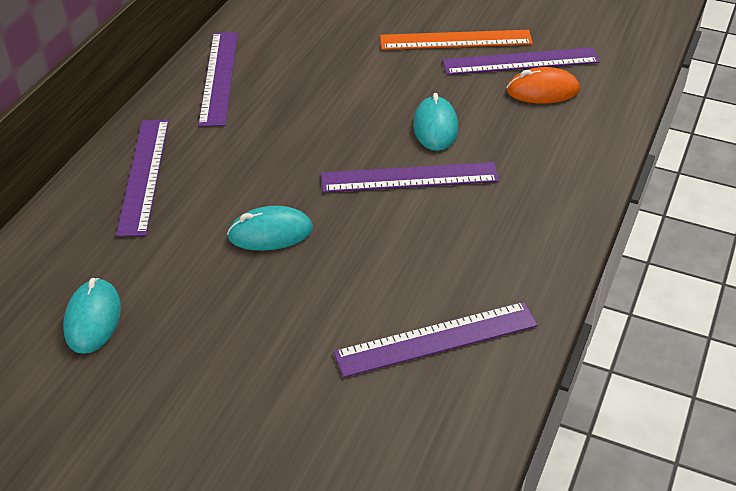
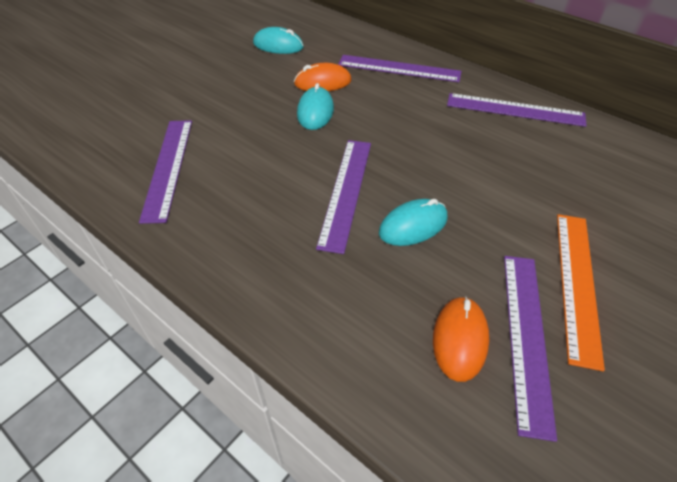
camera: 105 degrees right, 5 degrees up
(196, 241) = (323, 82): none -> orange mouse
(435, 127) = (413, 225): turquoise mouse -> turquoise mouse turned 45 degrees counterclockwise

